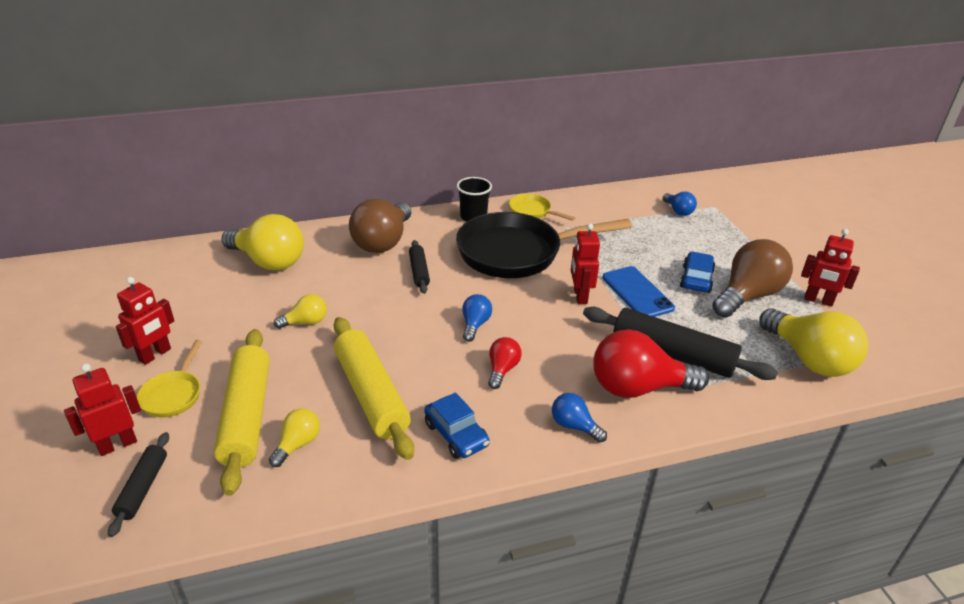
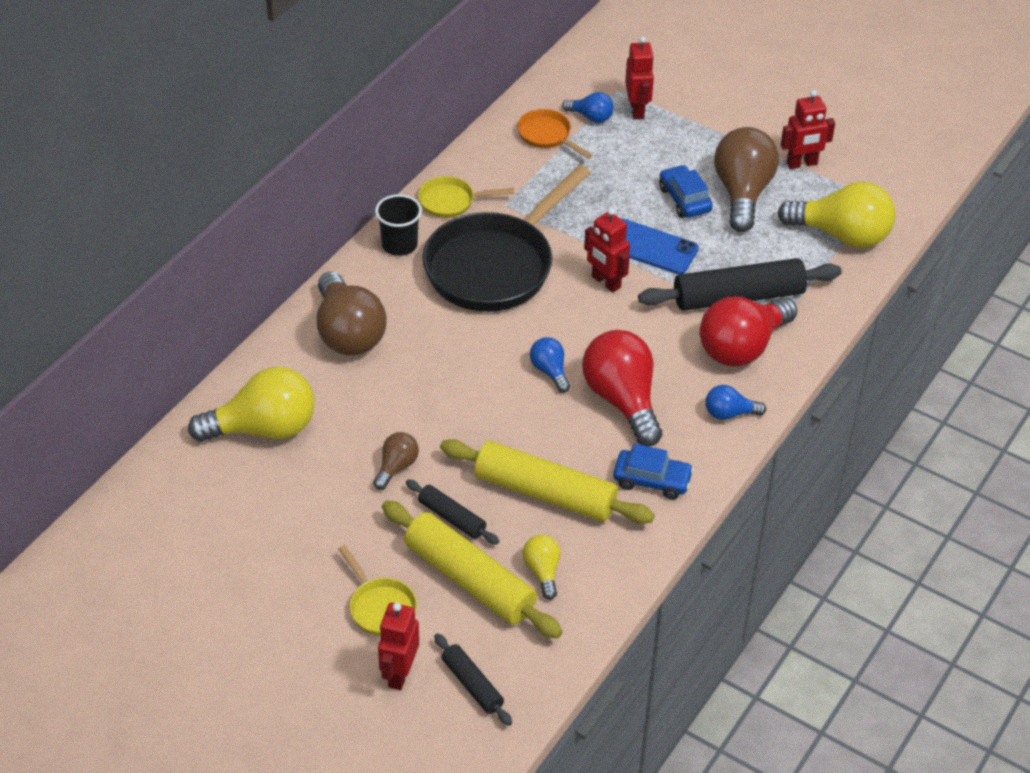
camera: 40 degrees left, 10 degrees up
(155, 355) = (306, 588): red robot -> red robot (637, 110)
(306, 322) = (396, 467): yellow light bulb -> brown light bulb
(419, 271) = (429, 346): black rolling pin -> black rolling pin (452, 518)
(502, 369) = (622, 400): red light bulb -> red light bulb, size x2.02
(636, 208) = (547, 136): none -> orange pan

